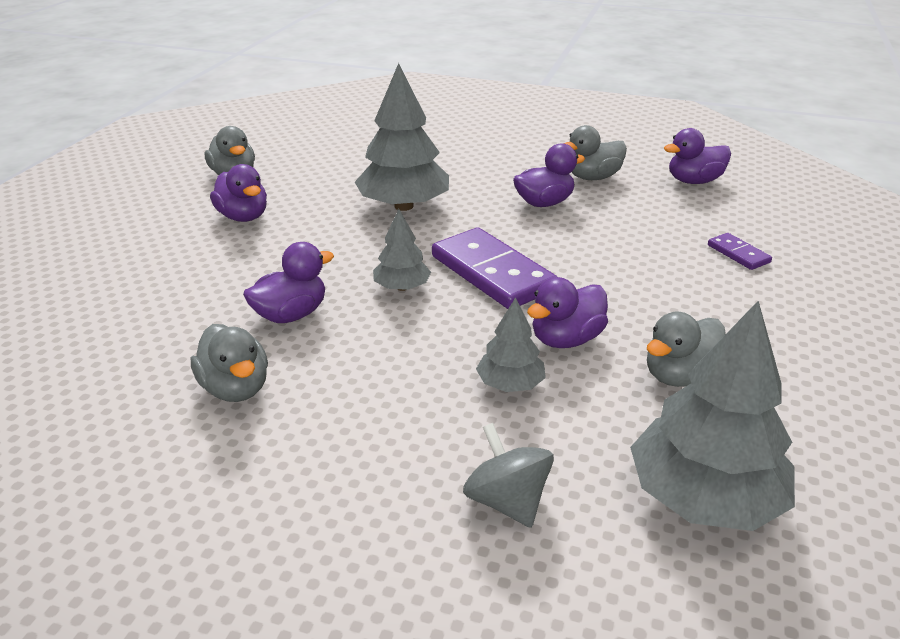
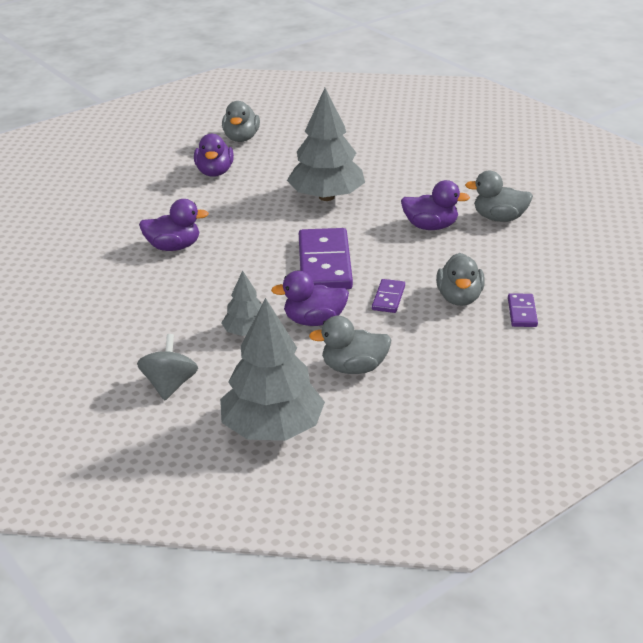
camera: 35 degrees right, 0 degrees up
(236, 388) = (102, 277): grey duck -> grey duck (459, 298)
(402, 287) = (256, 253): grey tree -> none
(604, 285) = (388, 298): none -> purple domino
(694, 181) = (580, 247): purple duck -> none

